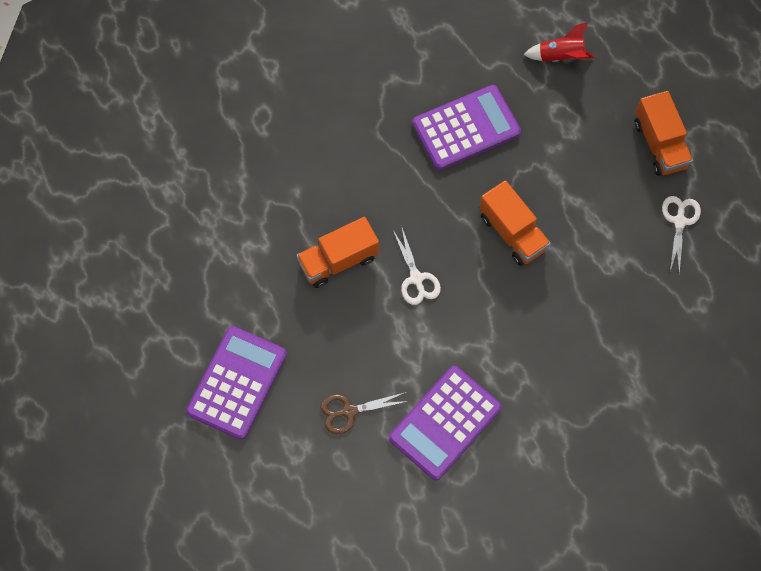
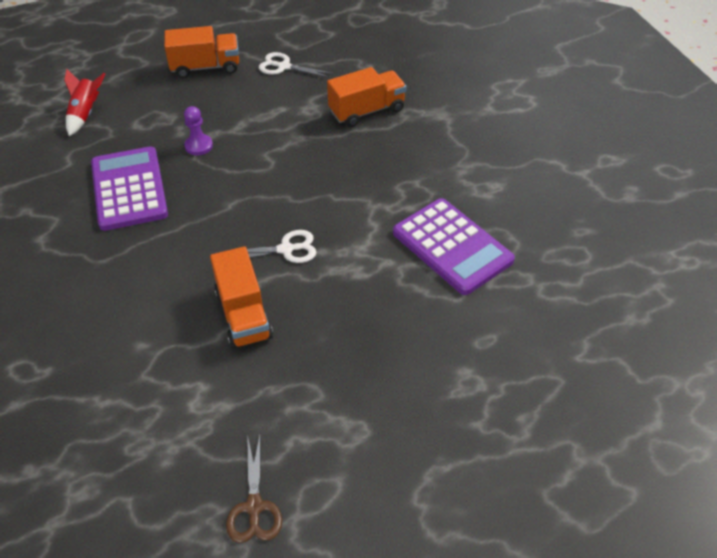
camera: 80 degrees left, 20 degrees down
(237, 383) = (375, 436): purple calculator -> none
(349, 411) = (428, 326): brown scissors -> brown scissors (254, 507)
(512, 232) = (258, 171): orange truck -> orange truck (367, 111)
(536, 171) = (199, 146): none -> purple pawn

